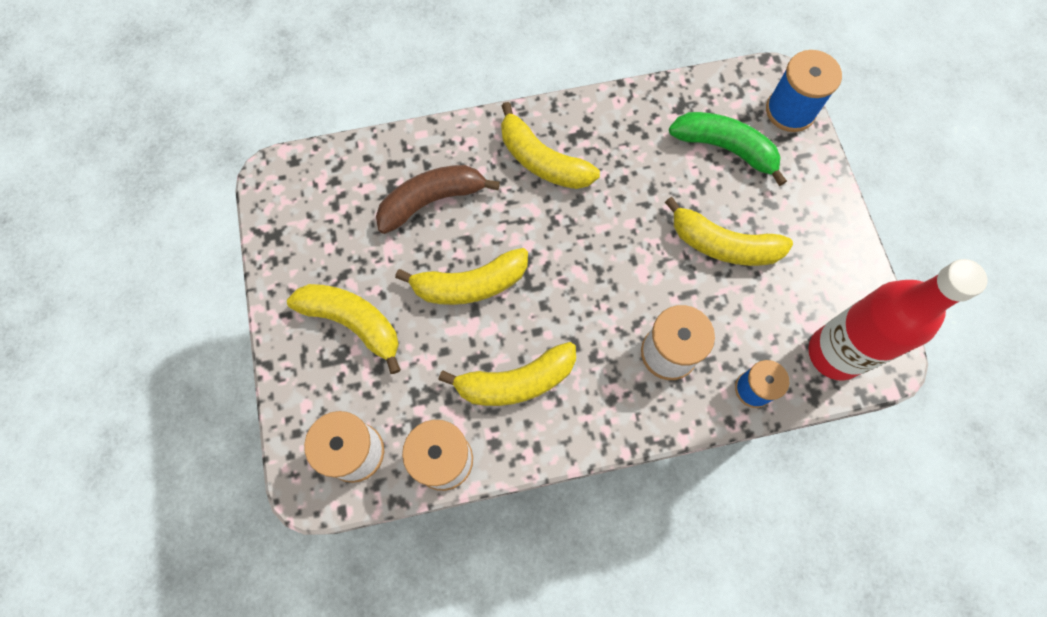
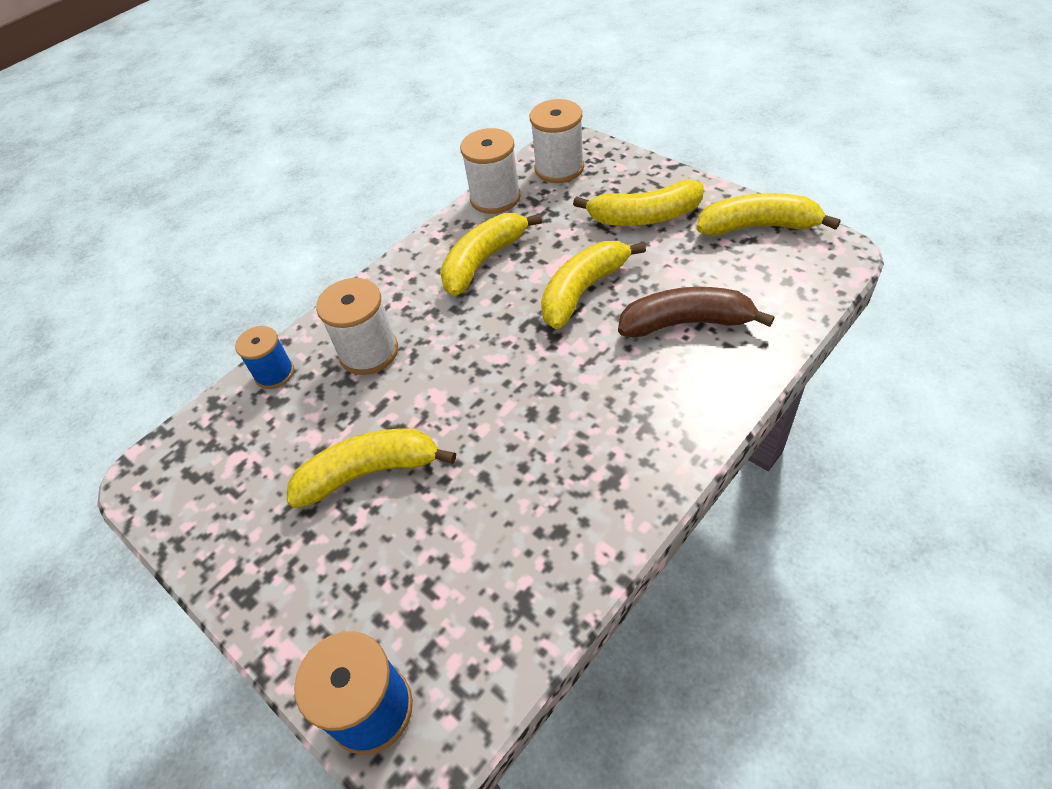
camera: 150 degrees right, 20 degrees down
(432, 201) = (686, 323): brown banana -> brown banana turned 120 degrees counterclockwise
(542, 160) = (624, 425): yellow banana -> yellow banana (758, 226)
(725, 148) = (430, 585): green banana -> none
(835, 353) = (203, 448): red bottle -> none

